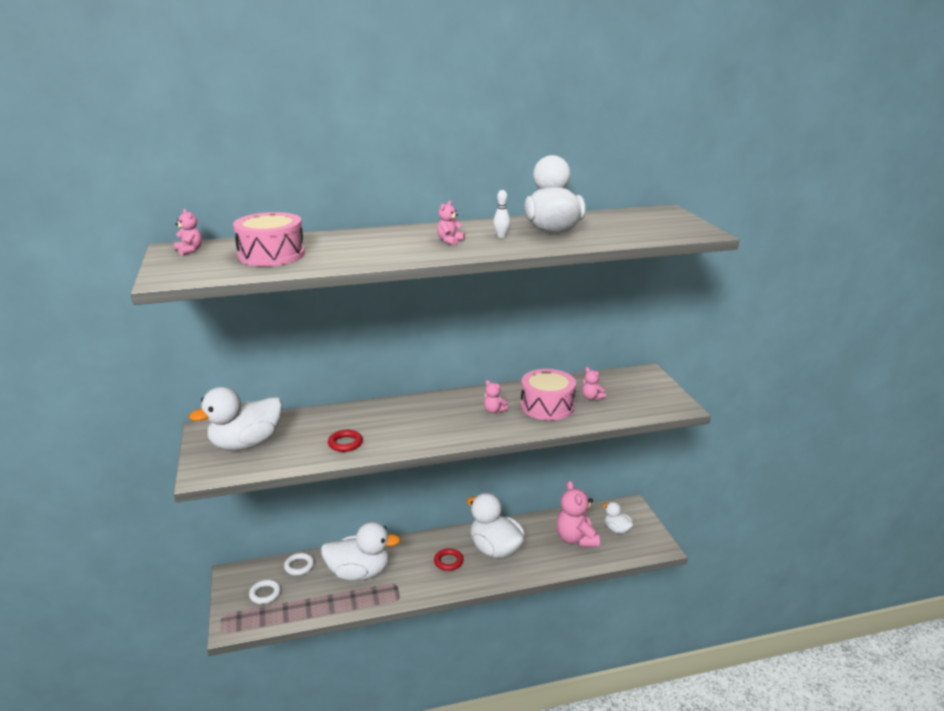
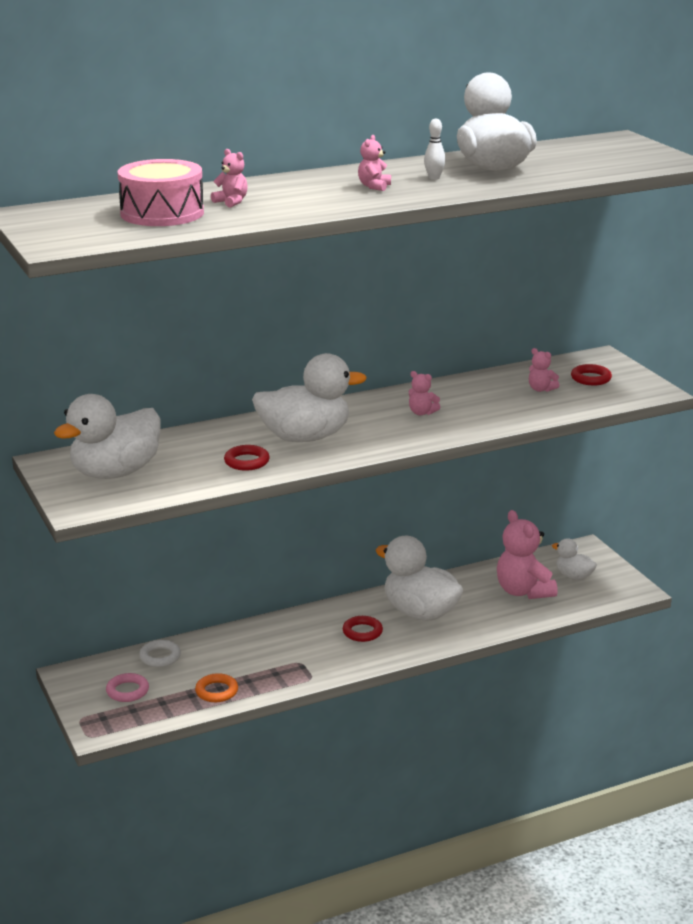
camera: 10 degrees left, 0 degrees up
(189, 251) = (50, 214): pink teddy bear -> pink teddy bear (231, 202)
(265, 594) = (127, 691): white ring -> pink ring
(327, 602) = (216, 691): none -> orange ring
(359, 573) = (246, 656): white duck -> white duck (305, 437)
(547, 406) = (488, 402): pink drum -> none
(633, 391) = (591, 378): none -> red ring

